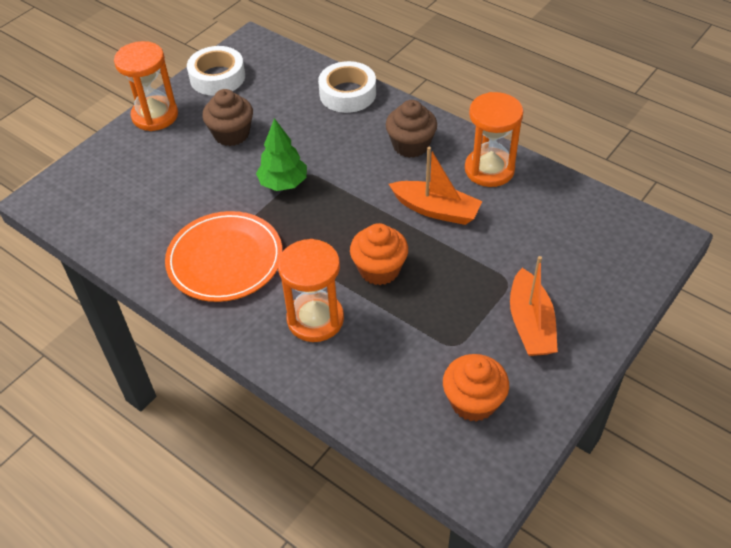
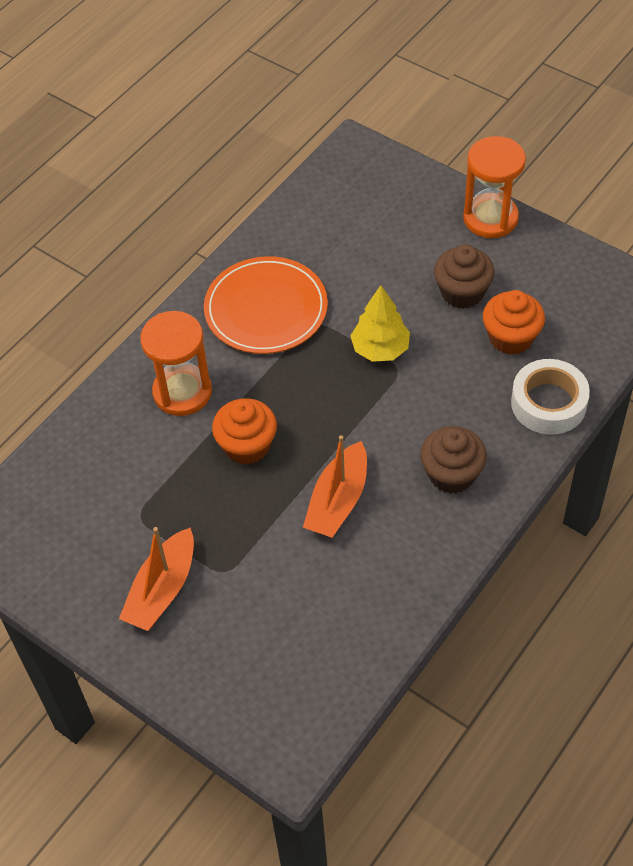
camera: 90 degrees right, 5 degrees up
(217, 77) = (568, 266): white tape -> none
(283, 183) = (380, 349): green tree -> yellow tree
(473, 401) = (69, 530): orange cupcake -> orange cupcake (511, 338)
(489, 170) = (409, 560): orange hourglass -> none
(530, 324) = (162, 590): orange boat -> orange boat turned 60 degrees counterclockwise

